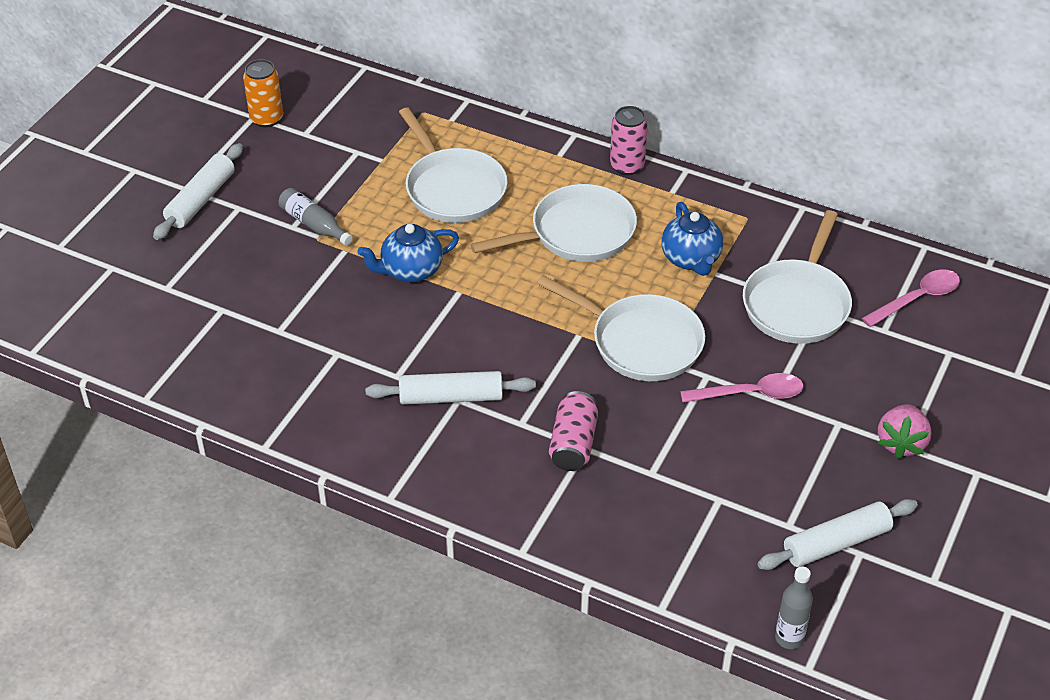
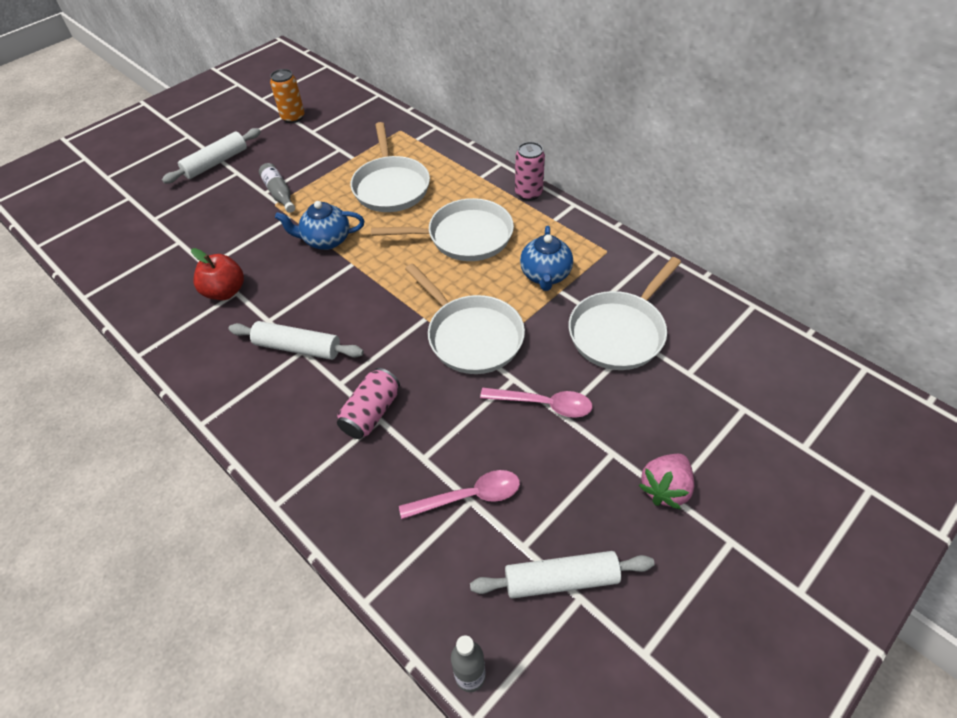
camera: 20 degrees right, 5 degrees up
(323, 355) = (225, 291): none -> red apple
(917, 298) = (730, 351): pink spoon -> pink spoon (469, 496)

